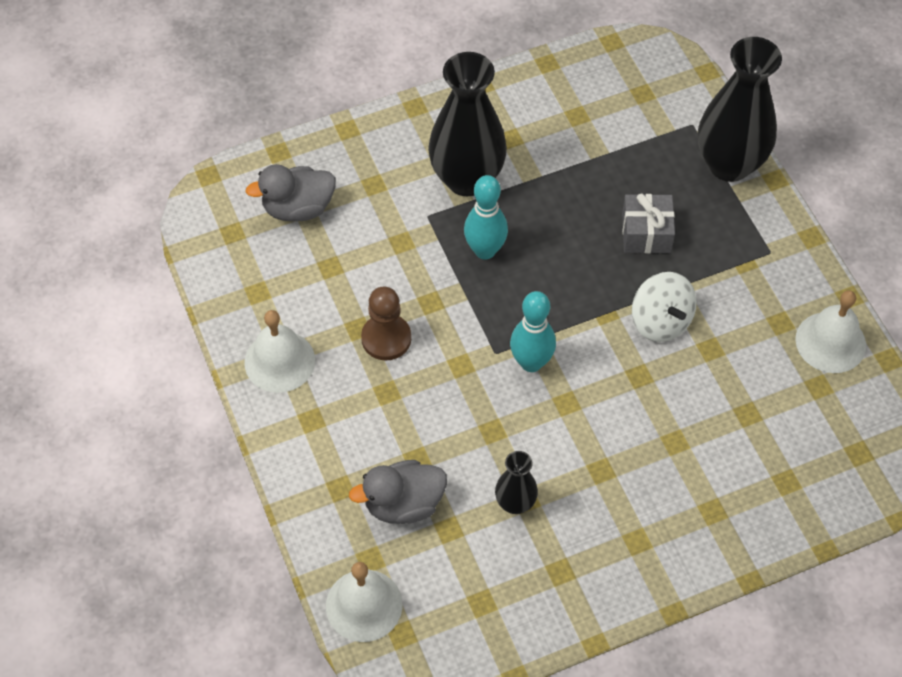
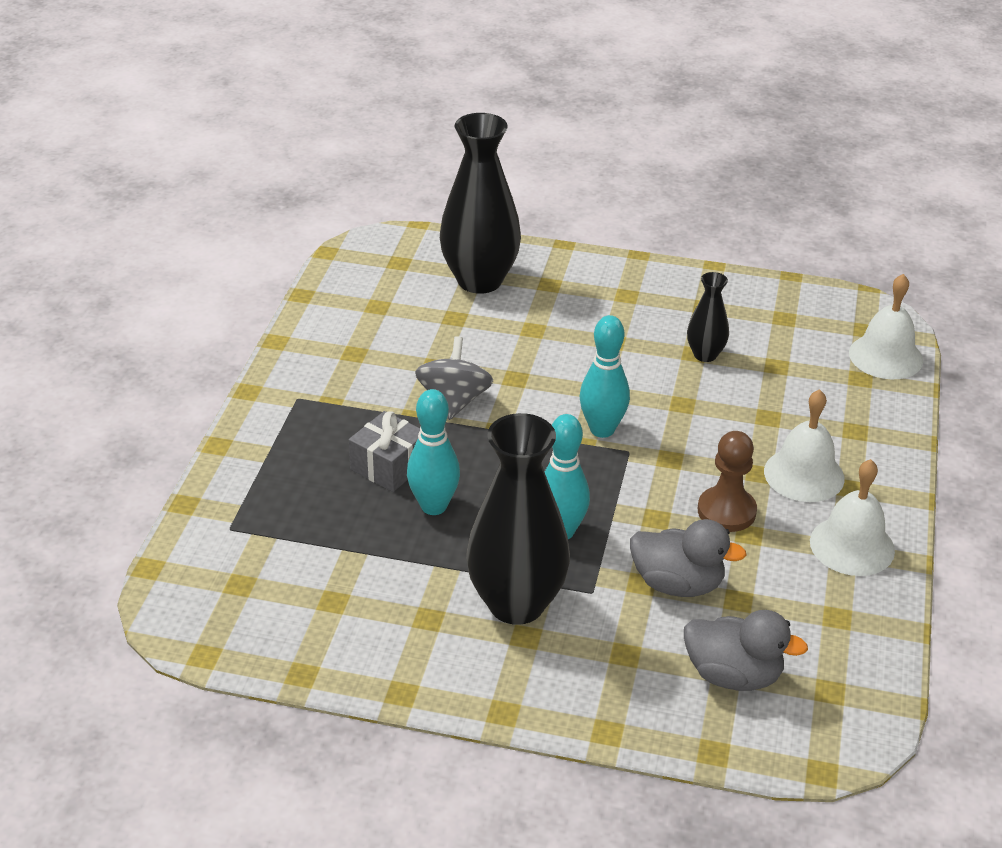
camera: 145 degrees left, 20 degrees down
(403, 504) = (804, 396): grey duck -> grey duck (677, 584)
(585, 219) = (434, 506): none -> turquoise bowling pin
(660, 321) = (454, 401): white spinning top -> grey spinning top
(729, 164) = (241, 477): black vase -> black vase (479, 280)
(830, 342) = (331, 323): white bell -> white bell (804, 474)

